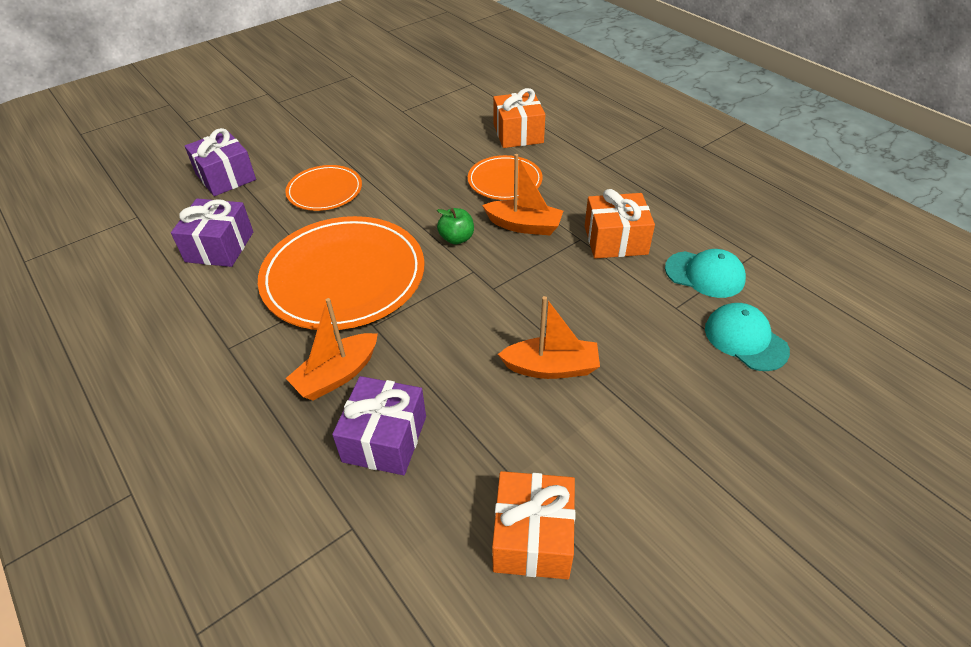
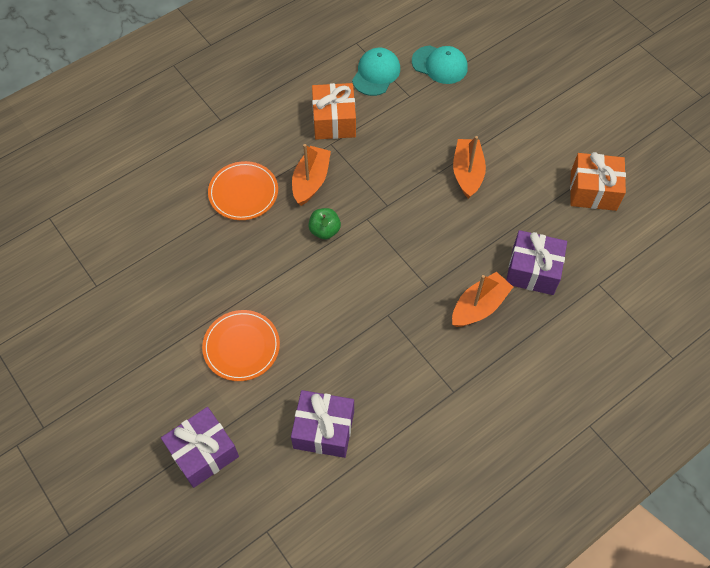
camera: 90 degrees left, 15 degrees up
(337, 375) = (479, 306): orange boat -> orange boat turned 90 degrees counterclockwise
(344, 276) = (370, 314): orange plate -> none
(518, 133) = (164, 179): orange gift -> none
(745, 339) = (439, 65): turquoise cap -> turquoise cap turned 120 degrees counterclockwise

